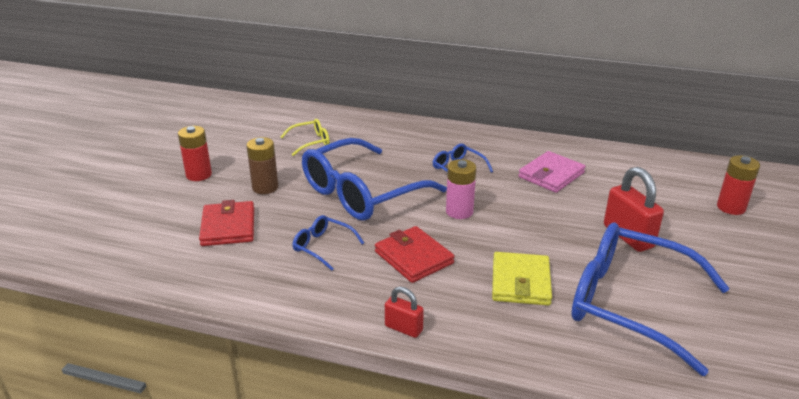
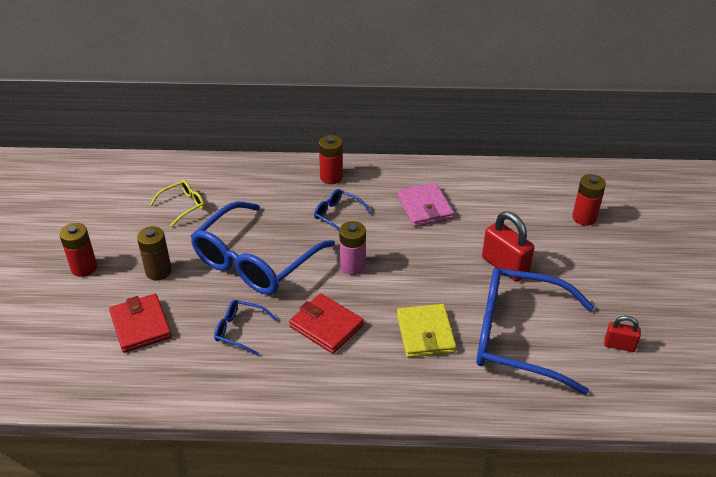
camera: 15 degrees left, 10 degrees up
(403, 328) = (339, 401): red padlock -> red padlock (619, 345)
(462, 139) = (331, 177): none -> red battery
(551, 175) = (424, 207): pink wallet -> pink wallet turned 45 degrees counterclockwise

